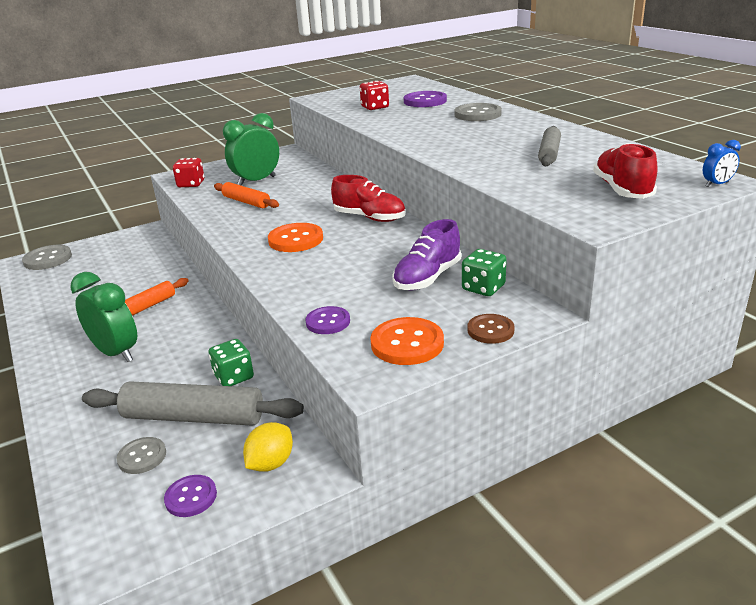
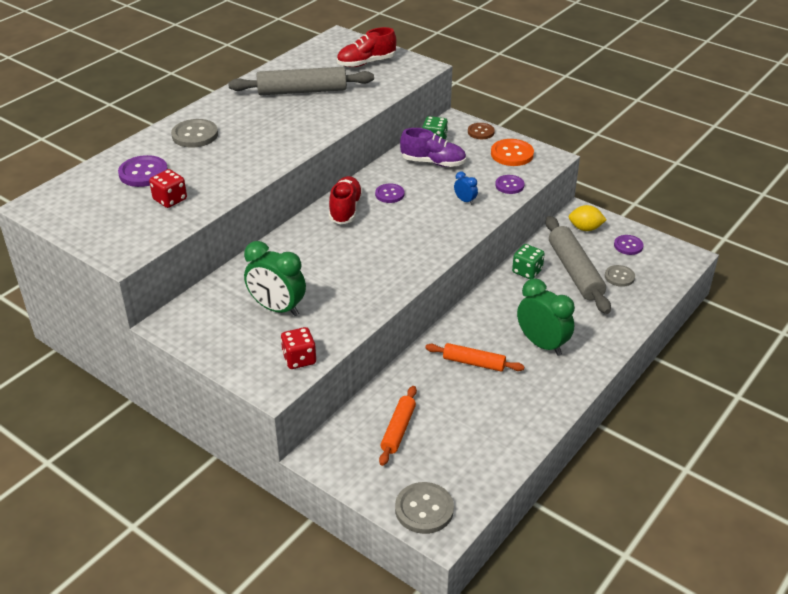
camera: 115 degrees left, 10 degrees up
(116, 353) = (542, 344): green clock -> green clock turned 120 degrees clockwise
(246, 202) = (336, 294): orange rolling pin -> orange rolling pin (398, 430)
(296, 240) = (404, 235): orange button -> none
(378, 242) = (389, 194): none -> purple button
(549, 153) = (302, 91): grey rolling pin -> grey rolling pin, size x1.69
(717, 184) = (345, 38): blue clock -> blue clock (465, 201)

